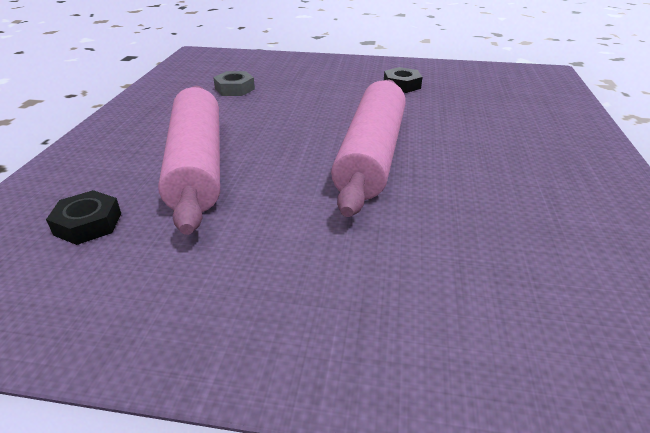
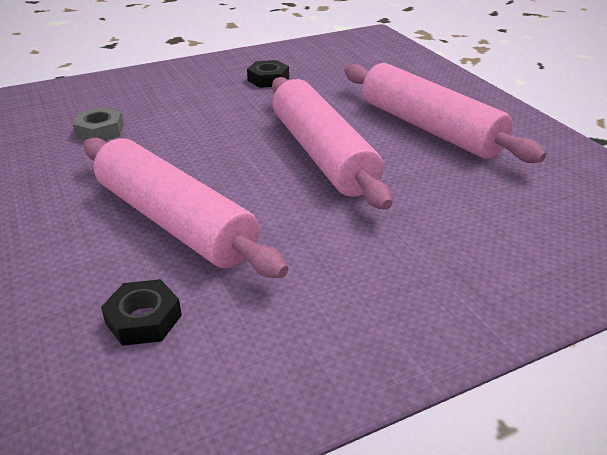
camera: 35 degrees left, 0 degrees up
(505, 166) = (429, 128): none -> pink rolling pin

